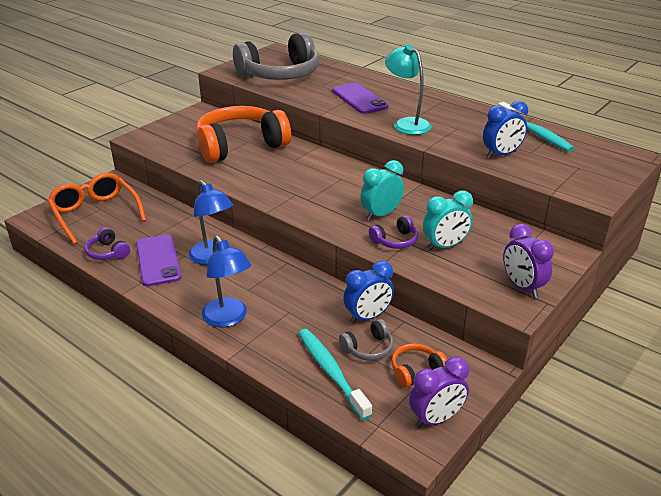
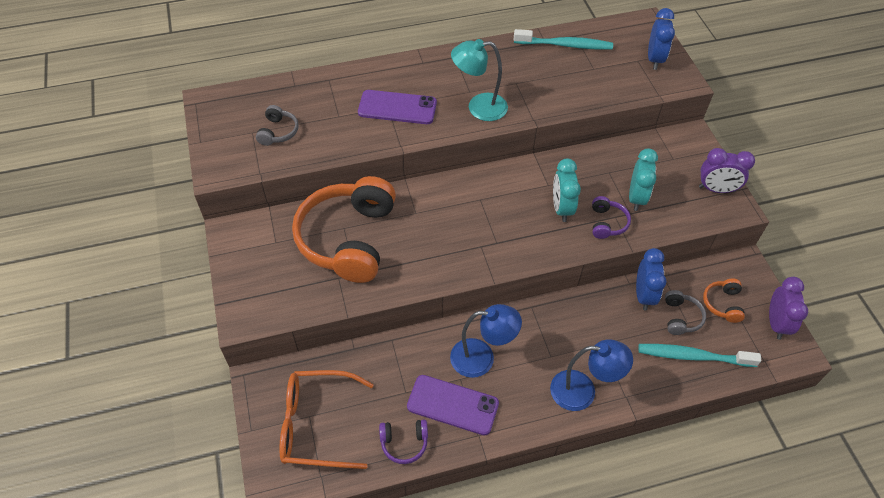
camera: 55 degrees left, 20 degrees up
(280, 75) = (278, 132): grey headphones -> grey headphones, size x0.42
(501, 155) = (583, 87): blue clock -> blue clock (654, 59)

